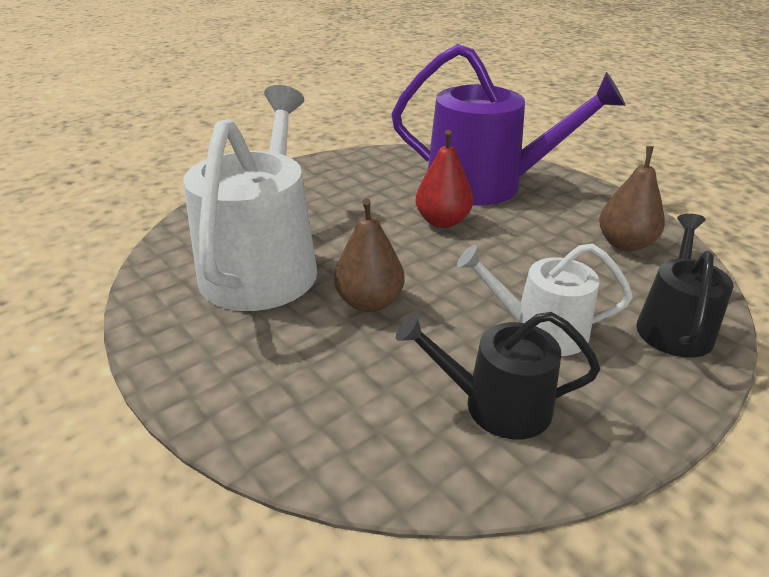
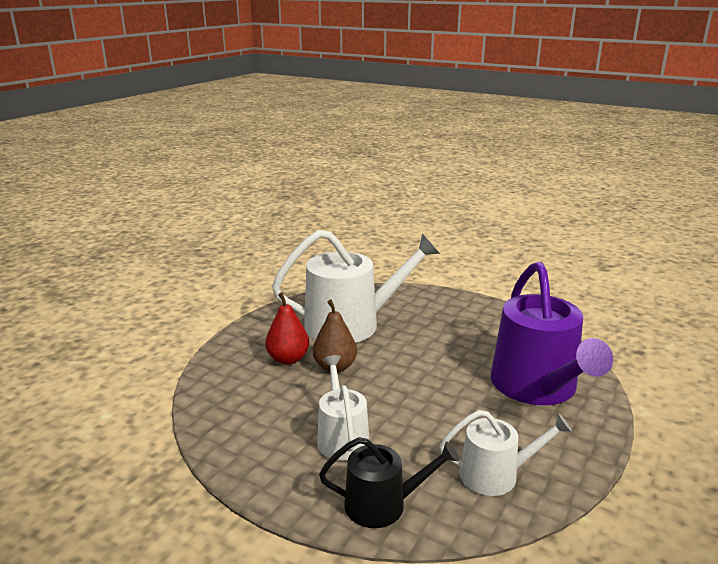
camera: 70 degrees right, 10 degrees down
(442, 221) = (455, 376): red pear -> red pear (288, 359)
(496, 405) = (262, 427): black watering can -> none
(625, 244) = (496, 474): brown pear -> white watering can

